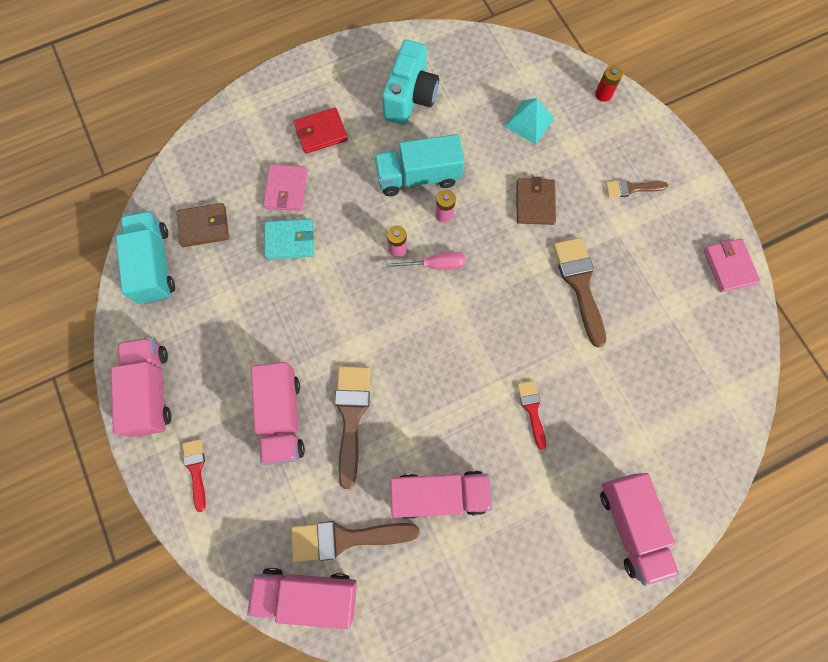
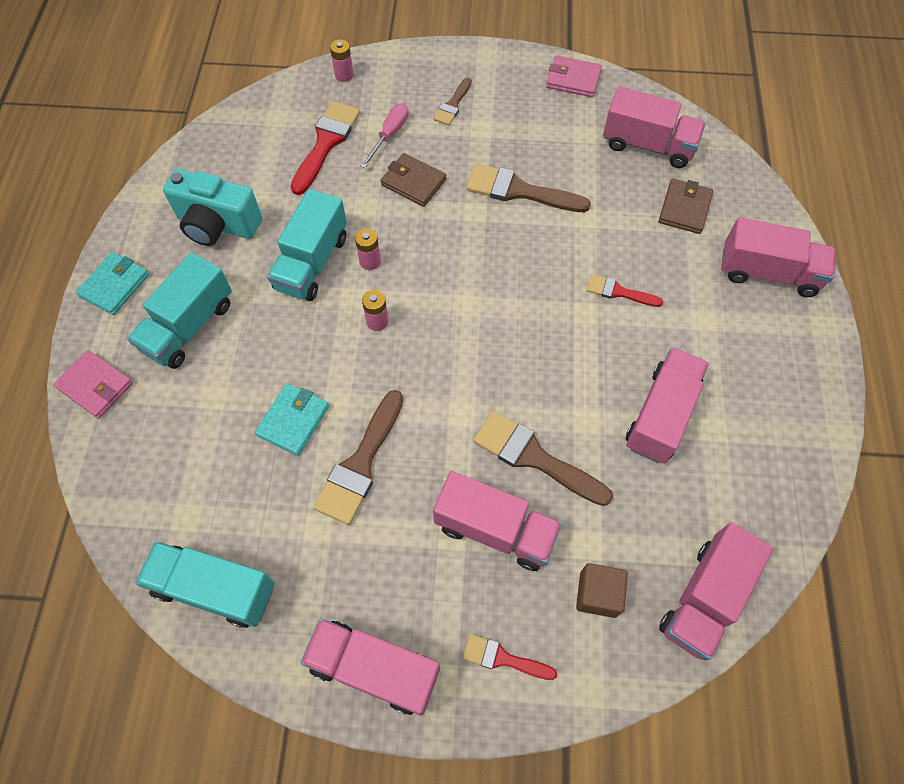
camera: 60 degrees left, 10 degrees down
(204, 226) = (208, 505): brown wallet -> brown wallet (684, 208)
(272, 513) = (597, 594): none -> brown cube
(286, 189) = (229, 394): pink wallet -> pink wallet (95, 386)
(321, 132) = (189, 326): red wallet -> turquoise truck
(324, 68) = (114, 285): none -> turquoise wallet
(345, 538) = (663, 529): brown brush -> brown brush (360, 464)
(410, 97) = (217, 225): turquoise camera -> turquoise camera turned 150 degrees clockwise
(434, 265) = (418, 298): pink screwdriver -> pink screwdriver (390, 135)
(529, 122) = (326, 143): turquoise pyramid -> red brush
(603, 94) = (344, 75): red battery -> pink battery
(699, 363) = (647, 145): none -> pink truck

